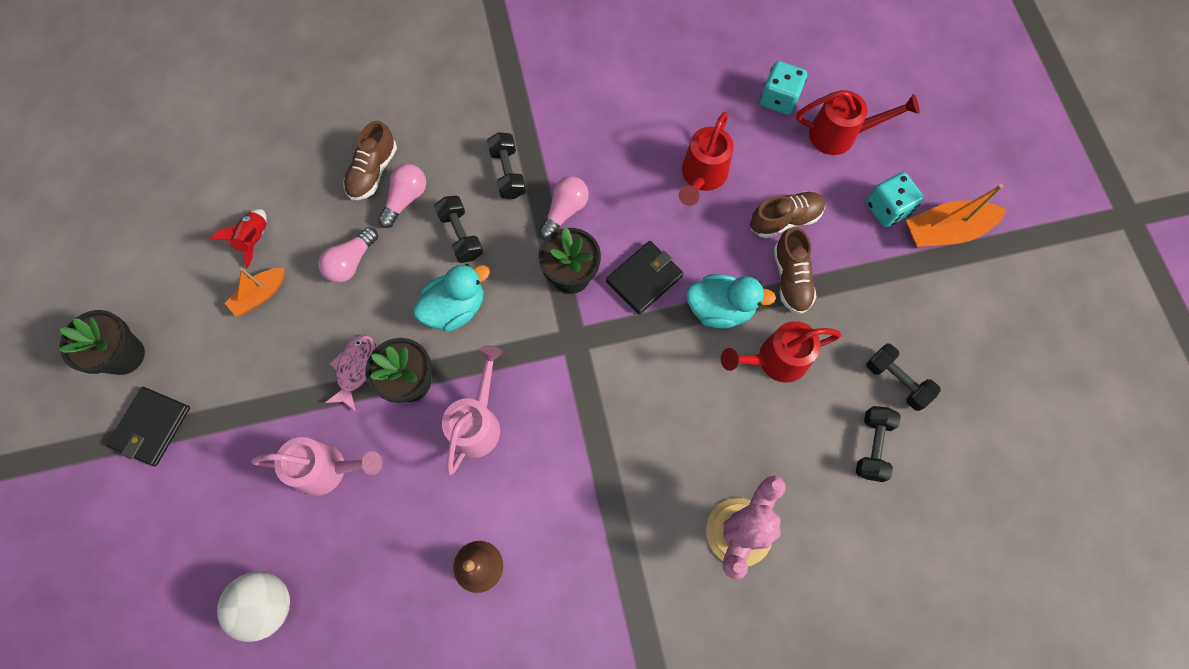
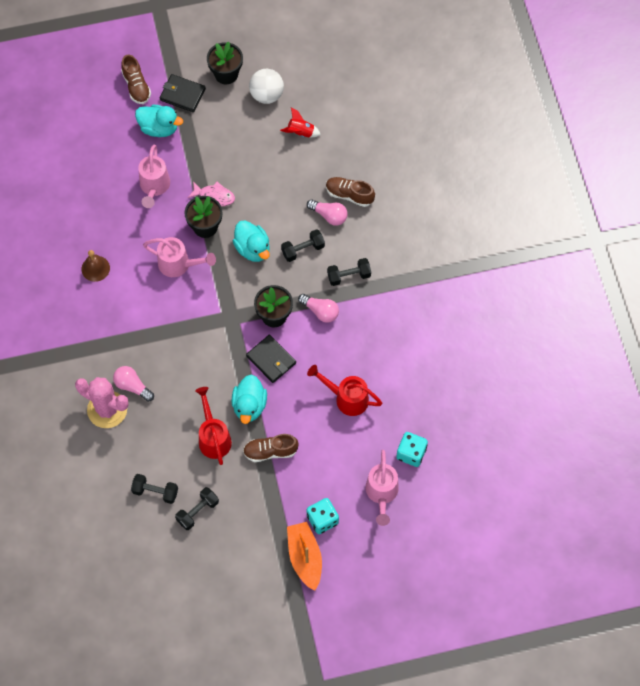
camera: 90 degrees right, 5 degrees down
(212, 465) = (159, 128): none -> turquoise duck
(260, 295) = (263, 140): orange boat -> none
(267, 605) = (81, 164): white ball -> white ball (267, 95)
(351, 262) = (284, 188): pink light bulb -> pink light bulb (132, 386)
(785, 219) = (314, 450): brown shoe -> brown shoe (136, 86)
(840, 135) = (381, 493): red watering can -> pink watering can

